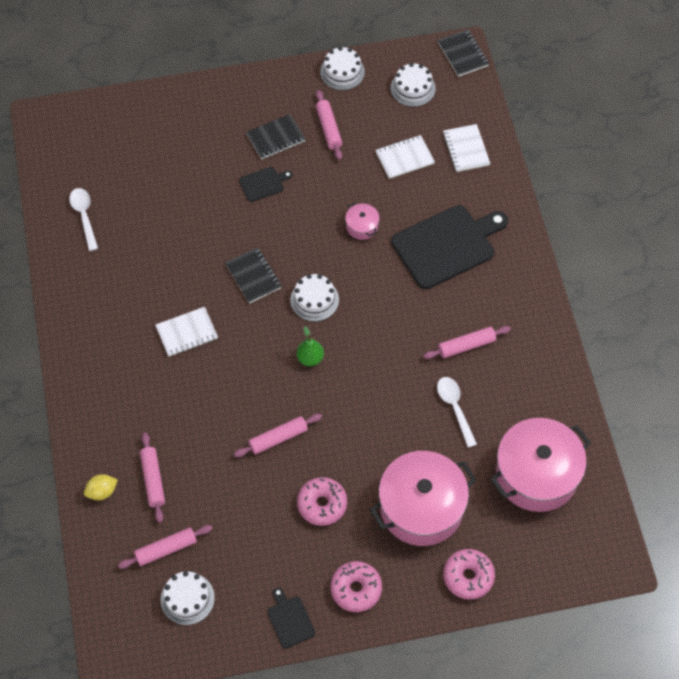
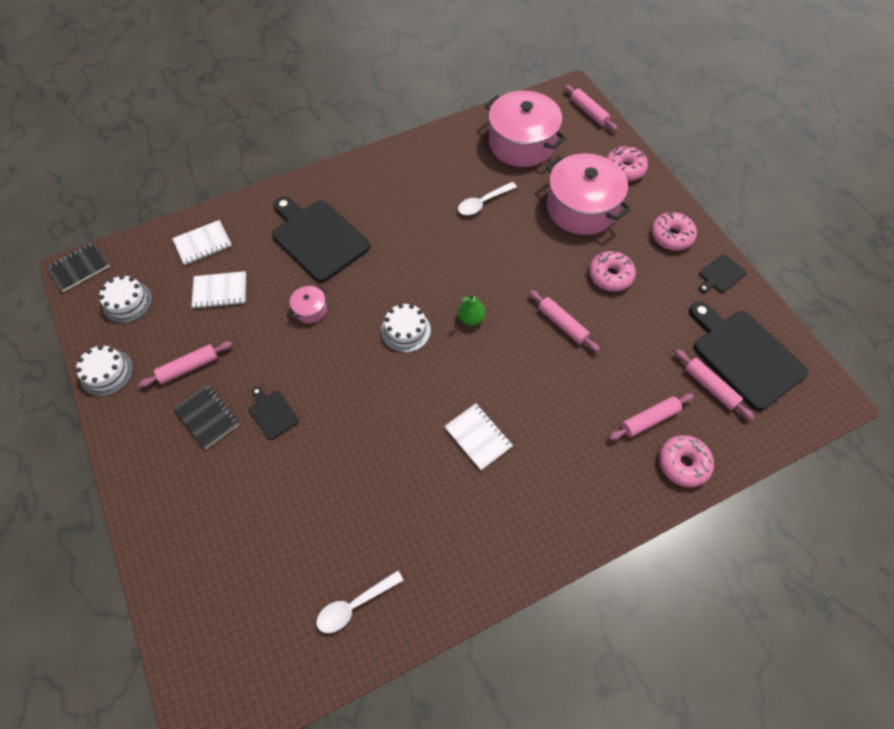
camera: 105 degrees left, 0 degrees up
(102, 492) = (683, 464): yellow lemon -> pink donut
(187, 598) = (745, 356): white cake -> black cutting board
(253, 276) = (393, 392): black notebook -> none
(404, 158) = (220, 291): white notebook -> white notebook turned 60 degrees counterclockwise
(466, 346) = (420, 206): pink rolling pin -> pink rolling pin (589, 112)

